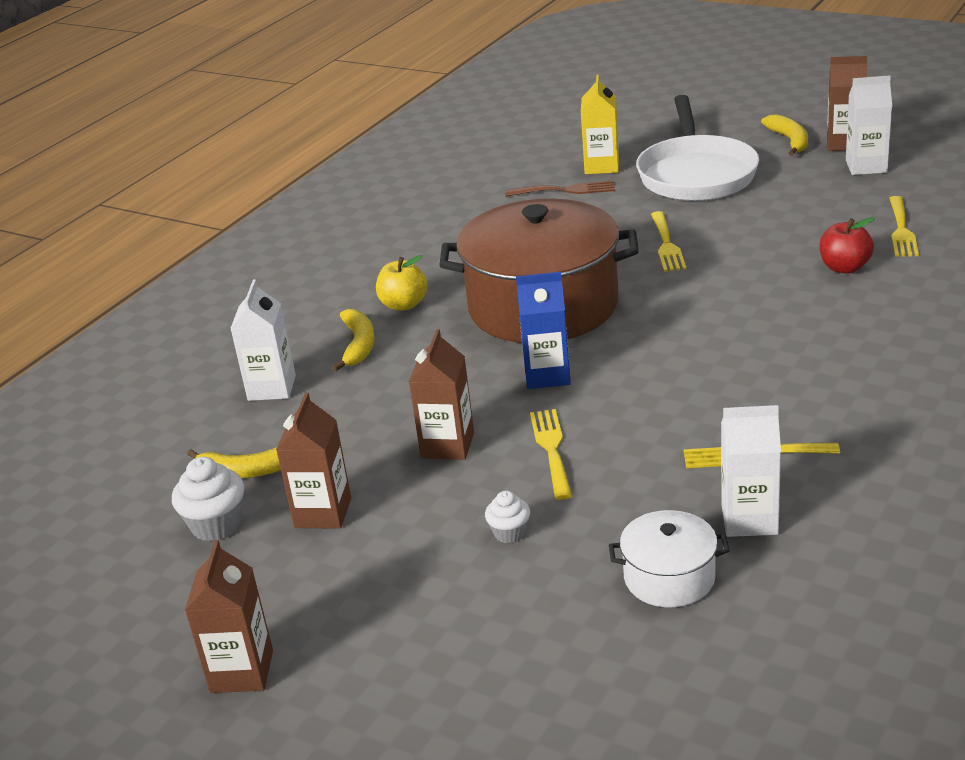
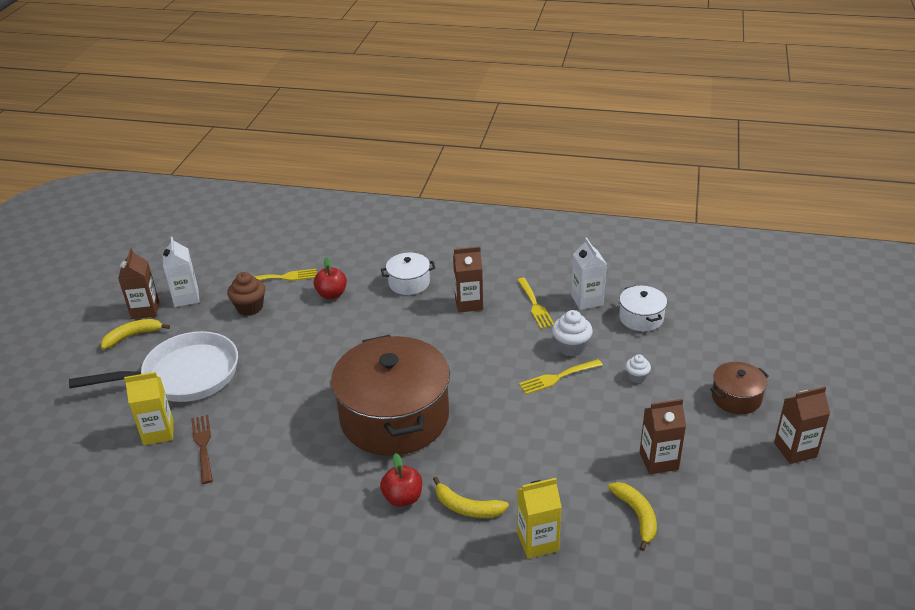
camera: 110 degrees left, 5 degrees up
(216, 525) = (696, 510): white cupcake -> white cupcake (571, 347)
(272, 388) = (537, 542): white carton -> yellow carton
(358, 345) = (467, 507): yellow banana -> yellow banana turned 135 degrees counterclockwise
(396, 640) = (736, 398): none -> brown pot
(404, 305) = (403, 498): yellow apple -> red apple
(447, 445) = (570, 423): brown carton -> brown carton (469, 303)
(547, 375) = (481, 396): blue carton -> none
(666, 244) = (301, 372): yellow fork -> none
(828, 208) = (250, 307): none -> brown cupcake
(859, 334) = (409, 283): none -> white pot

